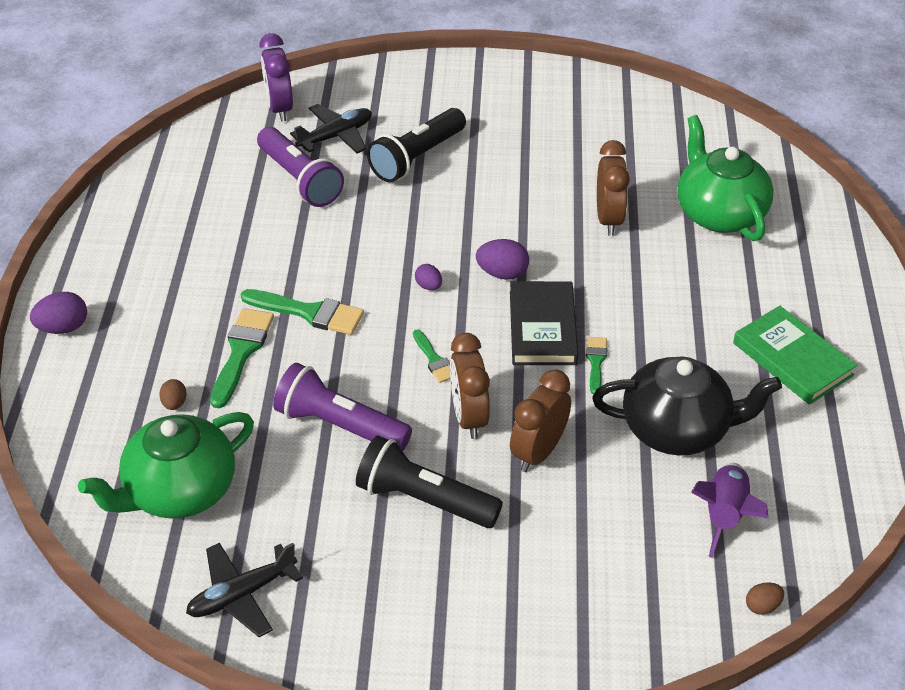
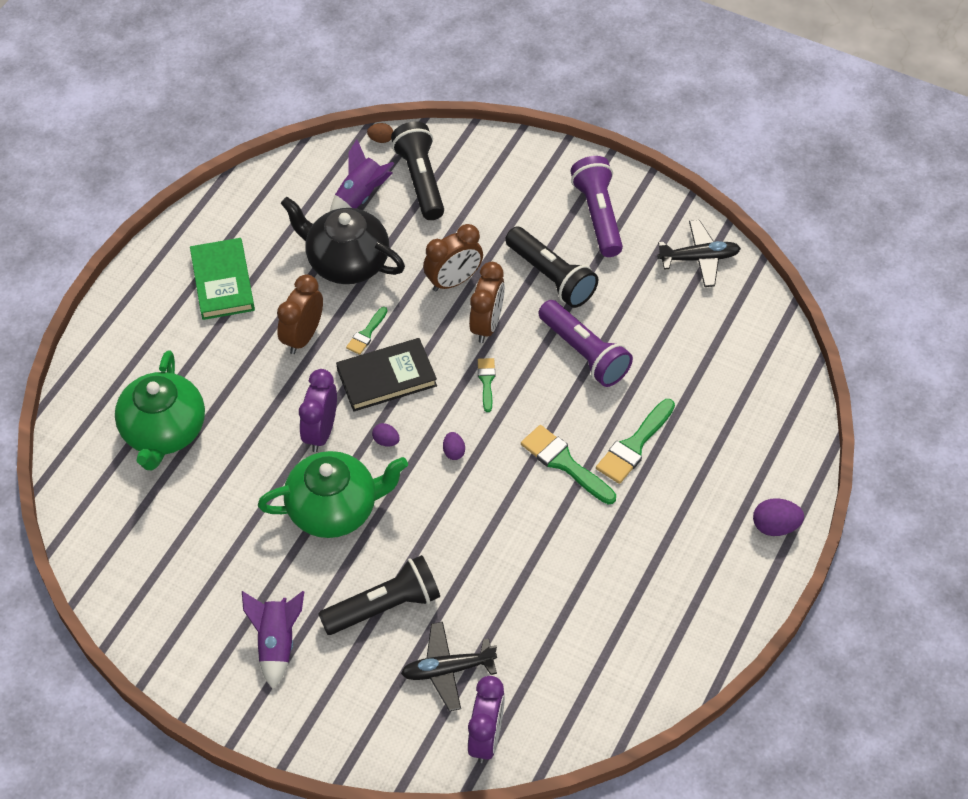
camera: 155 degrees left, 10 degrees up
(174, 403) = (702, 418): brown egg -> none
(179, 491) = (719, 345): green teapot -> green teapot (334, 509)
(299, 180) = (509, 622): purple flashlight -> purple flashlight (598, 215)
(490, 111) = (276, 643): none -> purple rocket
(502, 273) = (386, 441): purple egg -> purple egg, size x0.61
(542, 327) = (387, 378): black book -> black book turned 45 degrees clockwise
(572, 260) = (321, 432): none -> purple clock
(609, 219) = (260, 462): brown clock -> brown clock (303, 337)
(667, 566) = (421, 180): none -> black flashlight

